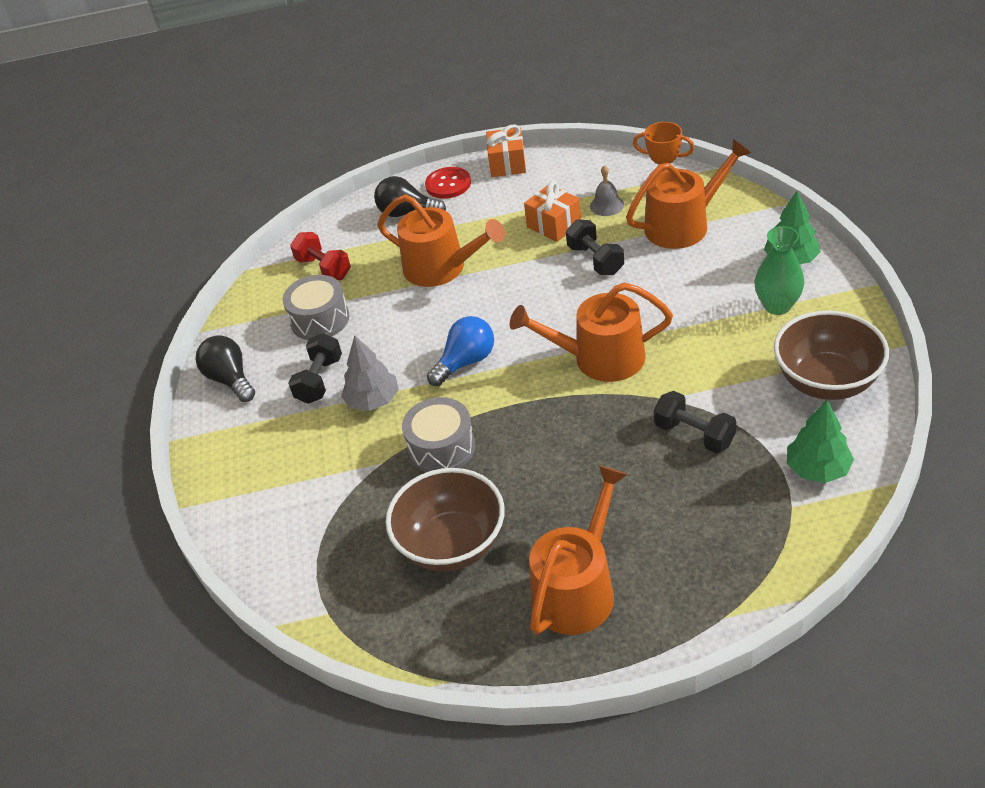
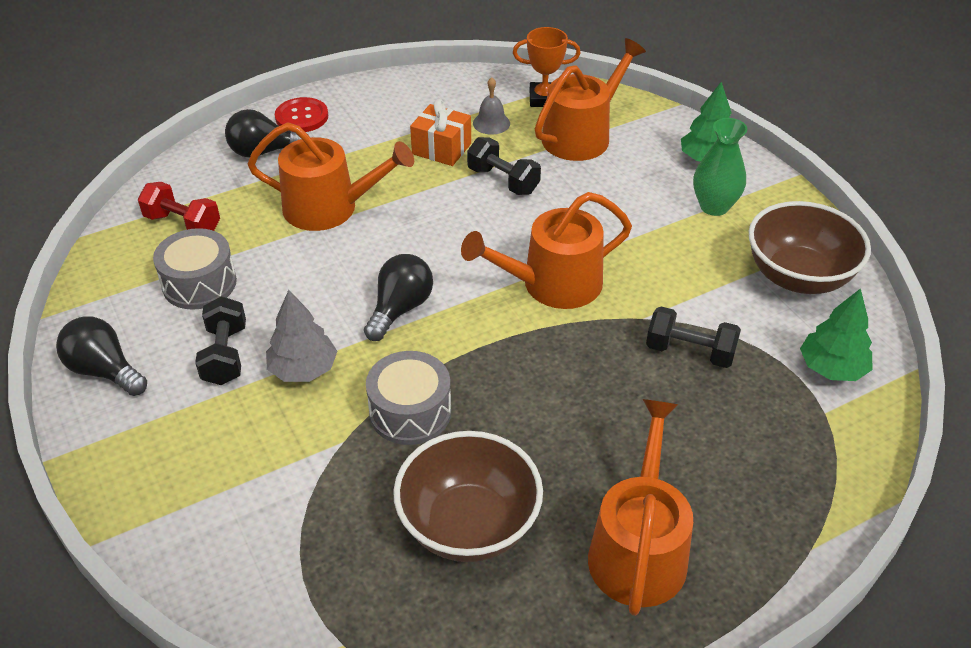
camera: 25 degrees left, 0 degrees up
(466, 362) = (400, 309): blue light bulb -> black light bulb
(507, 164) = (362, 90): orange gift -> none

